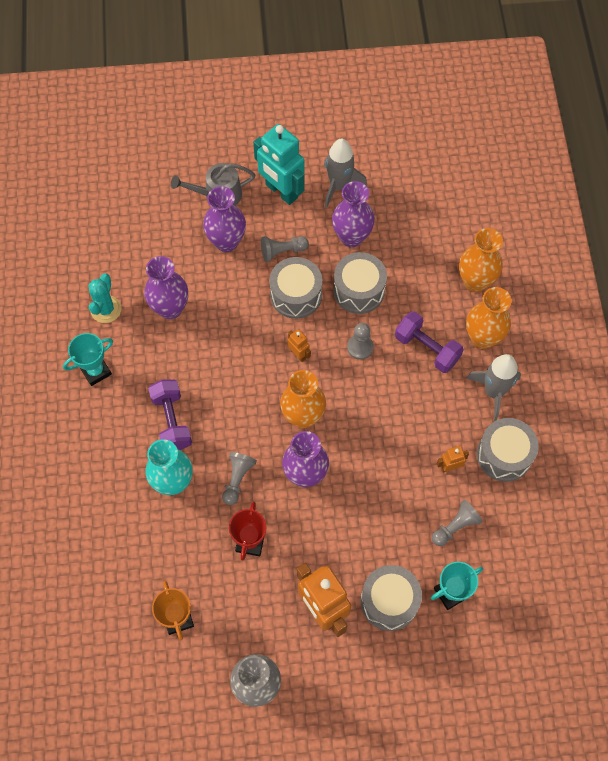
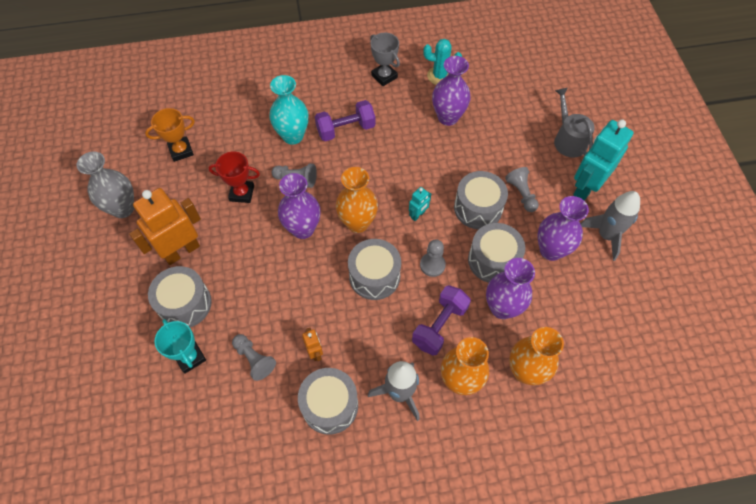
camera: 85 degrees right, 5 degrees down
(96, 371) = (384, 76): turquoise trophy -> grey trophy
(226, 242) = (521, 150): purple vase -> purple vase (502, 308)
(298, 354) = (418, 215): orange robot -> turquoise robot
(369, 404) = (374, 276): none -> grey drum

